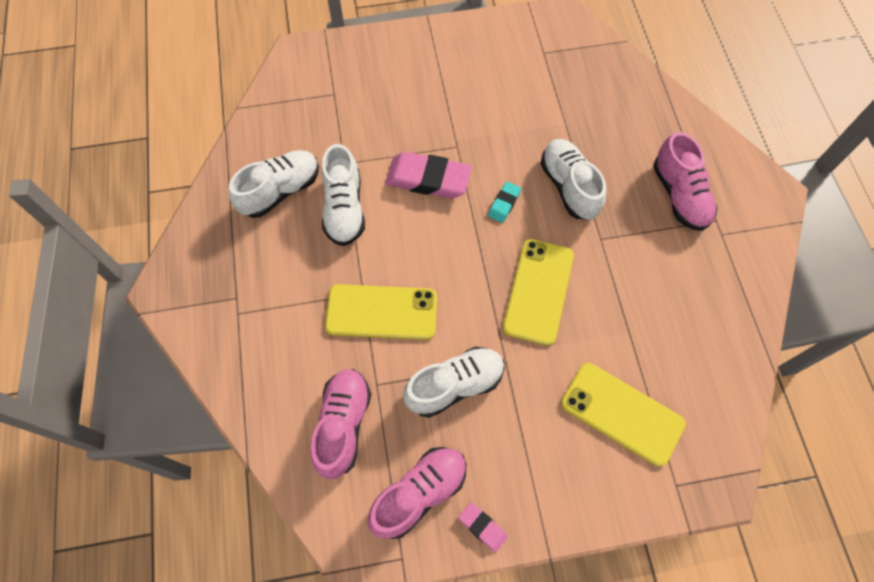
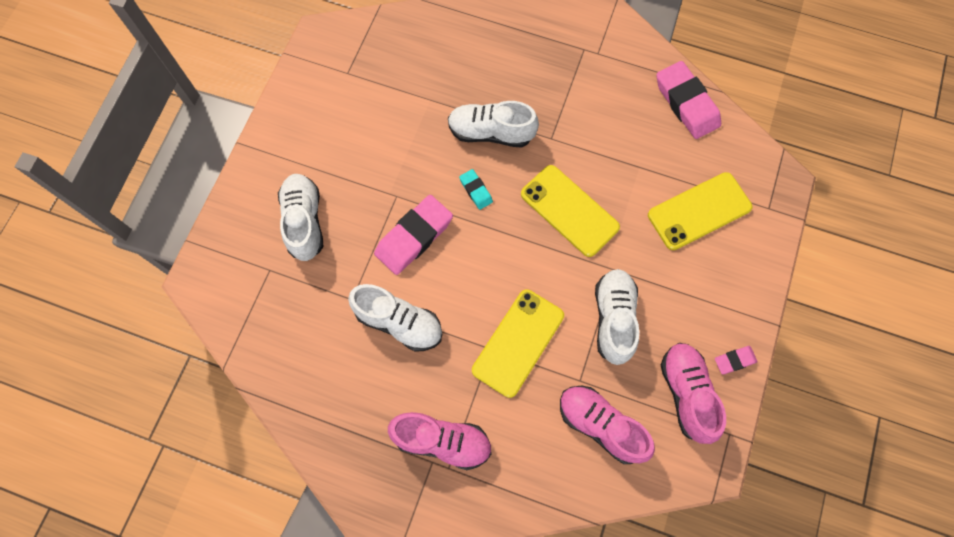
camera: 60 degrees left, 5 degrees up
(280, 191) = (345, 370): white shoe -> white shoe (304, 221)
(679, 195) = (548, 59): pink shoe -> pink shoe (442, 441)
(732, 343) = (686, 103): none -> pink eraser

